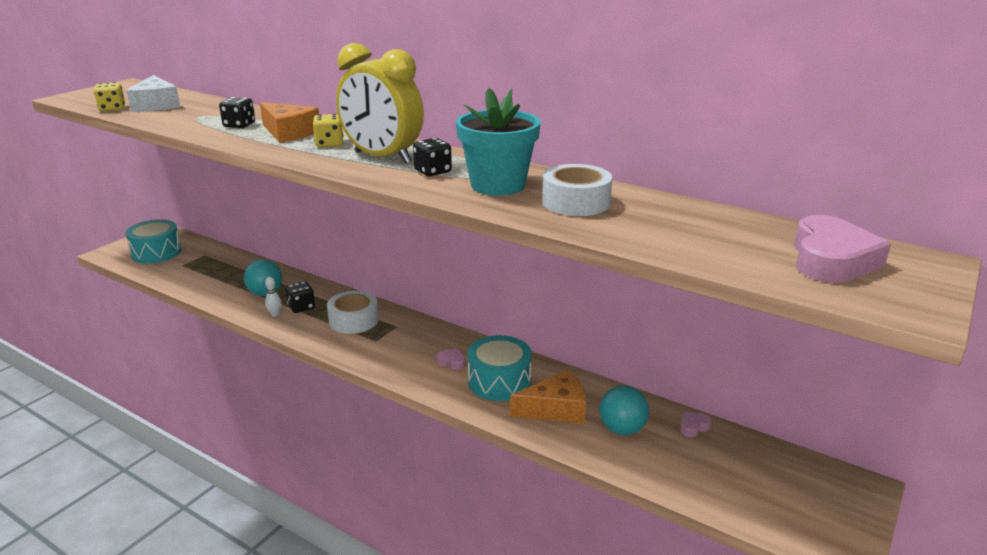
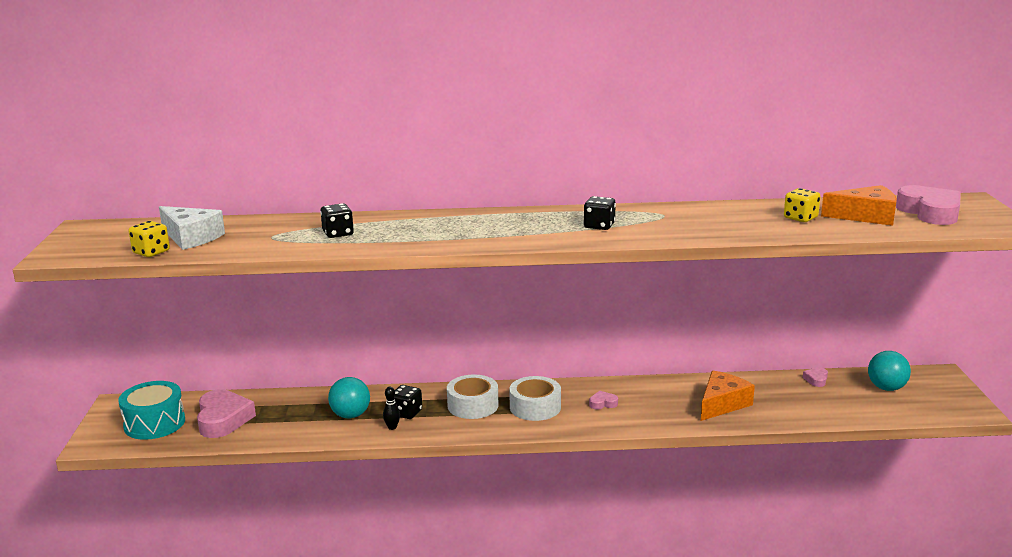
camera: 35 degrees left, 5 degrees down
(193, 265) = (223, 419): none -> pink heart
(275, 314) = (392, 427): white bowling pin -> black bowling pin
(289, 133) = (404, 228): orange cheese -> orange cheese (866, 216)
(329, 144) = (465, 227): yellow dice -> yellow dice (800, 218)
(382, 158) = (536, 226): yellow clock -> none
(498, 185) = (666, 223): turquoise flower pot -> none
(499, 381) = (658, 402): turquoise drum -> none
(576, 202) = (738, 219): white tape -> white tape (535, 407)
(622, 429) = (779, 398): turquoise ball -> turquoise ball (886, 388)

